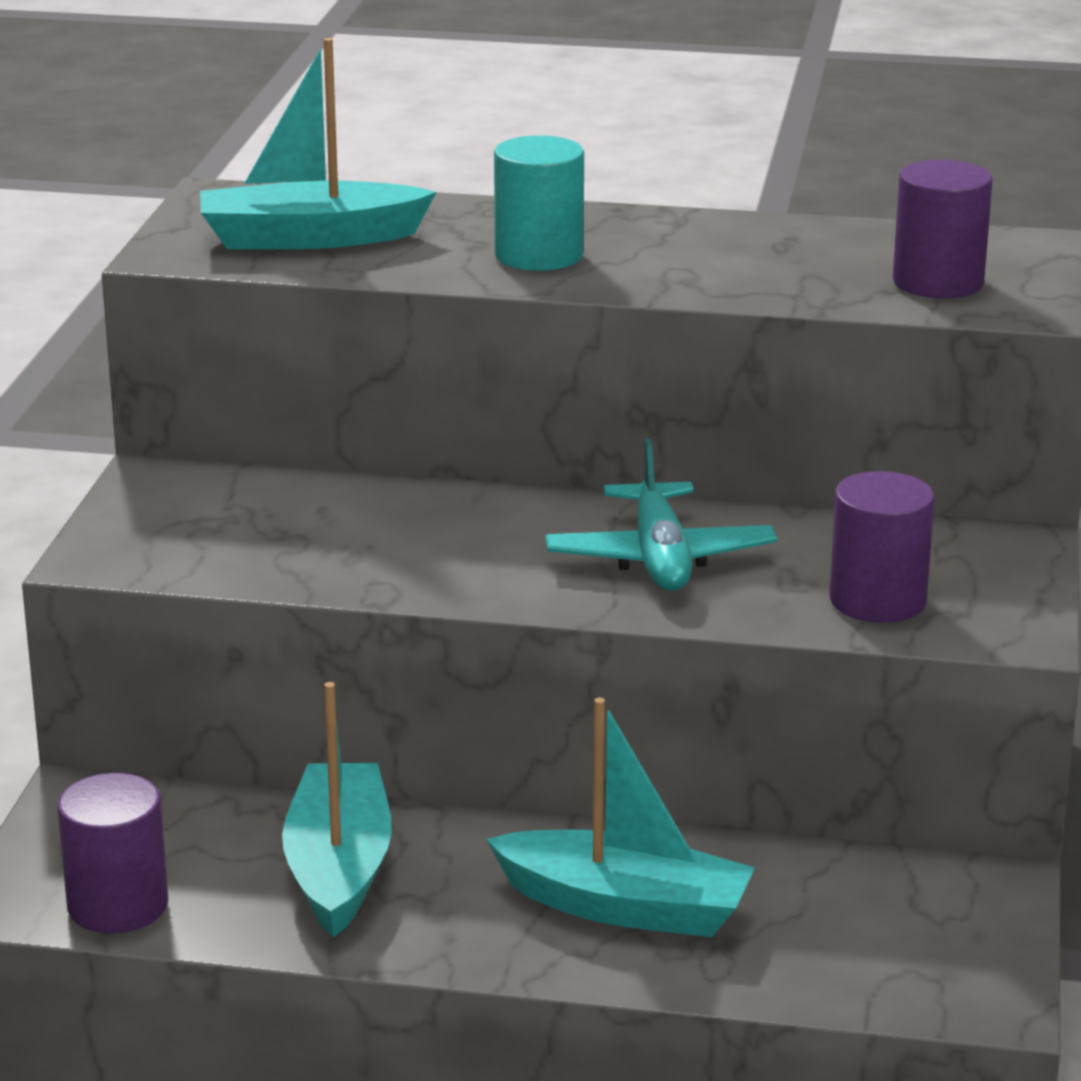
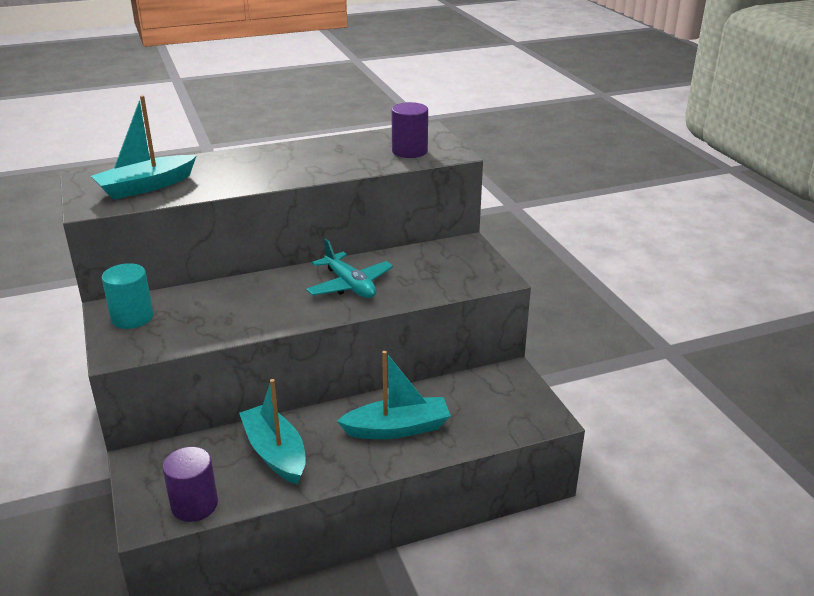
camera: 30 degrees left, 5 degrees up
(539, 255) = (250, 173): turquoise cylinder -> turquoise cylinder (132, 317)
(877, 600) = (442, 279): purple cylinder -> none

